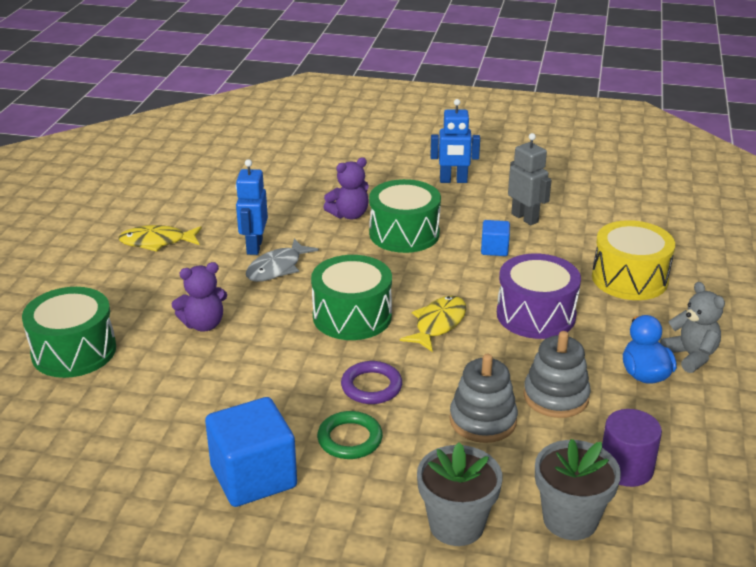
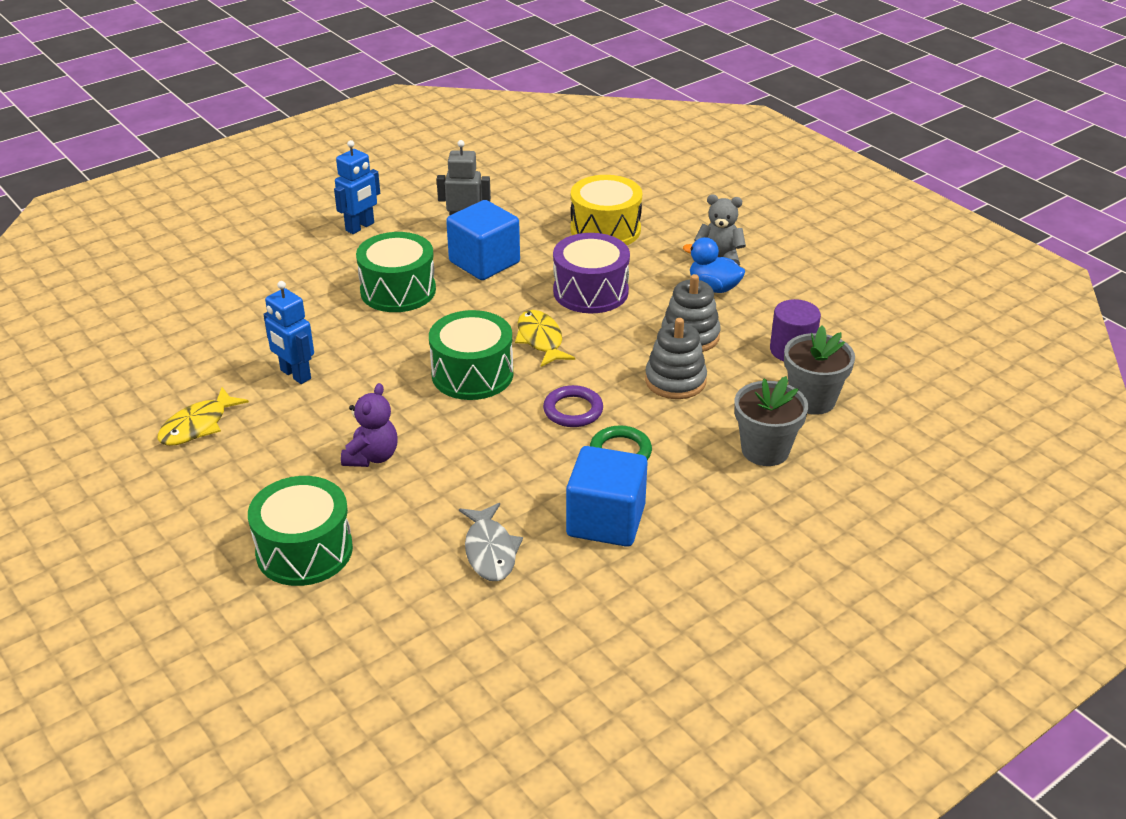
camera: 50 degrees left, 5 degrees up
(277, 268) = (348, 378): grey fish -> grey fish (490, 551)
(349, 215) = (326, 302): purple teddy bear -> none
(494, 249) = (484, 262): blue cube -> blue cube, size x1.97

